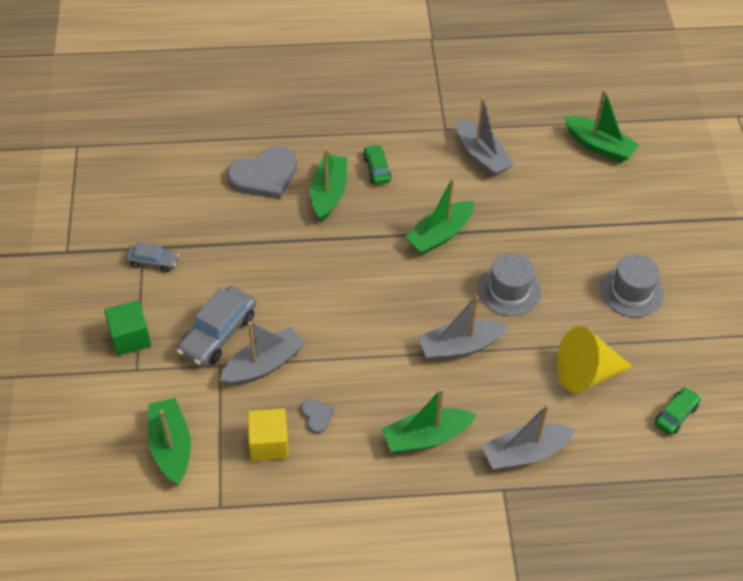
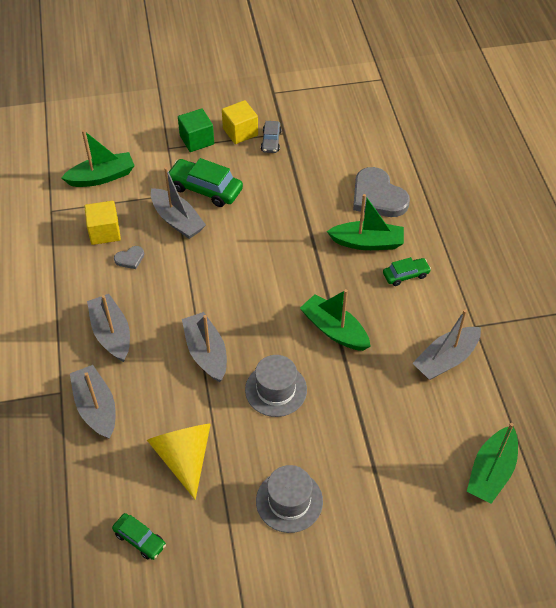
camera: 85 degrees right, 0 degrees up
(128, 291) = (240, 132): none -> yellow cube
(218, 333) = (205, 189): grey car -> green car
(426, 437) = (111, 333): green boat -> grey boat

